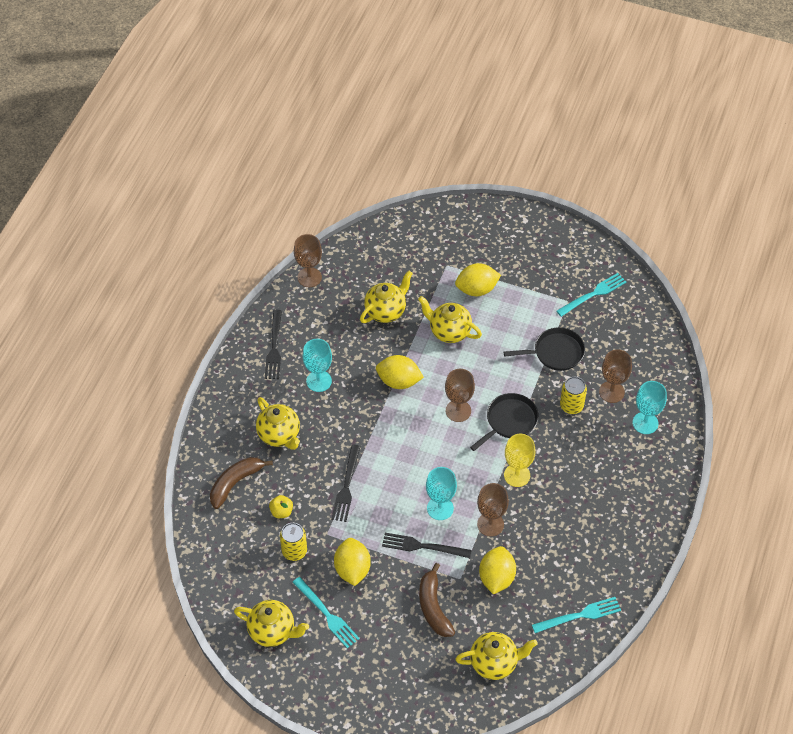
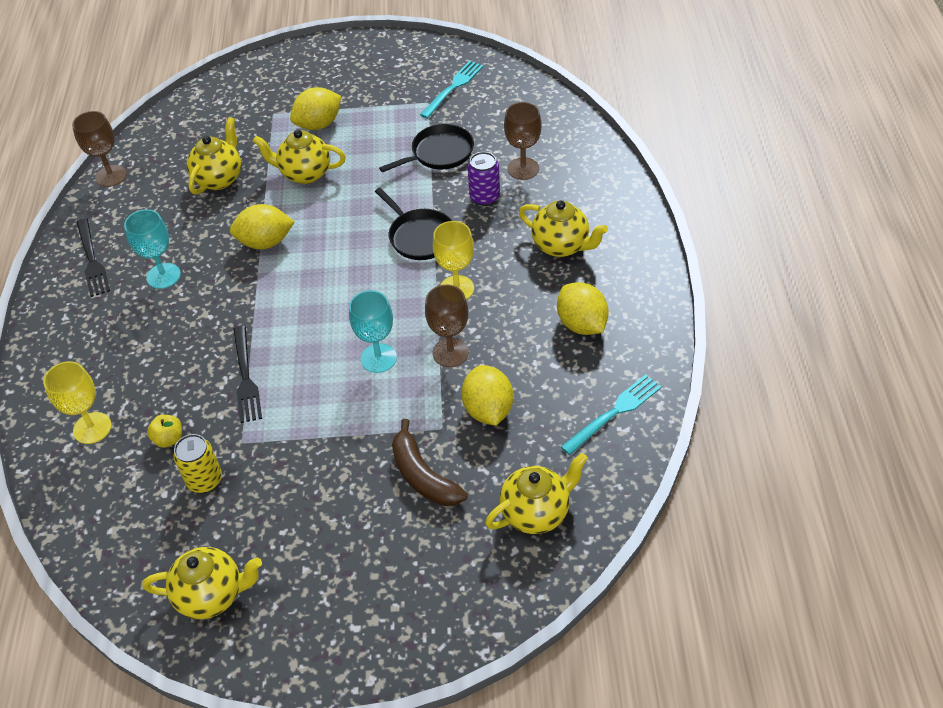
camera: 20 degrees left, 5 degrees down
(235, 483) = (92, 428): brown banana -> yellow goblet
(279, 435) = (133, 351): yellow teapot -> yellow teapot (561, 246)
(327, 615) = (282, 542): turquoise fork -> none
(352, 569) = (294, 472): yellow lemon -> yellow lemon (581, 324)
(422, 546) = (375, 410): black fork -> none
(458, 411) = (352, 247): brown goblet -> none
(509, 421) = (419, 236): black pan -> black pan turned 120 degrees clockwise
(571, 406) = (484, 197): yellow can -> purple can
(645, 423) = (577, 185): turquoise goblet -> none

